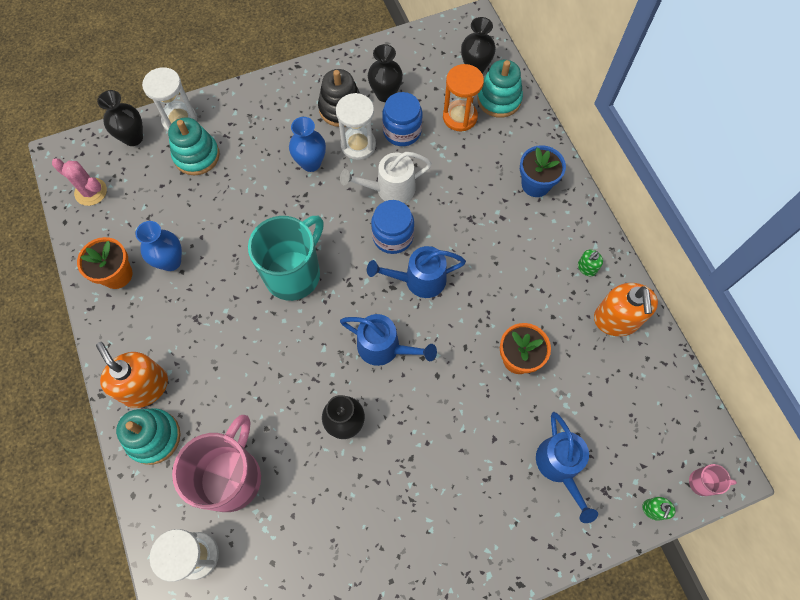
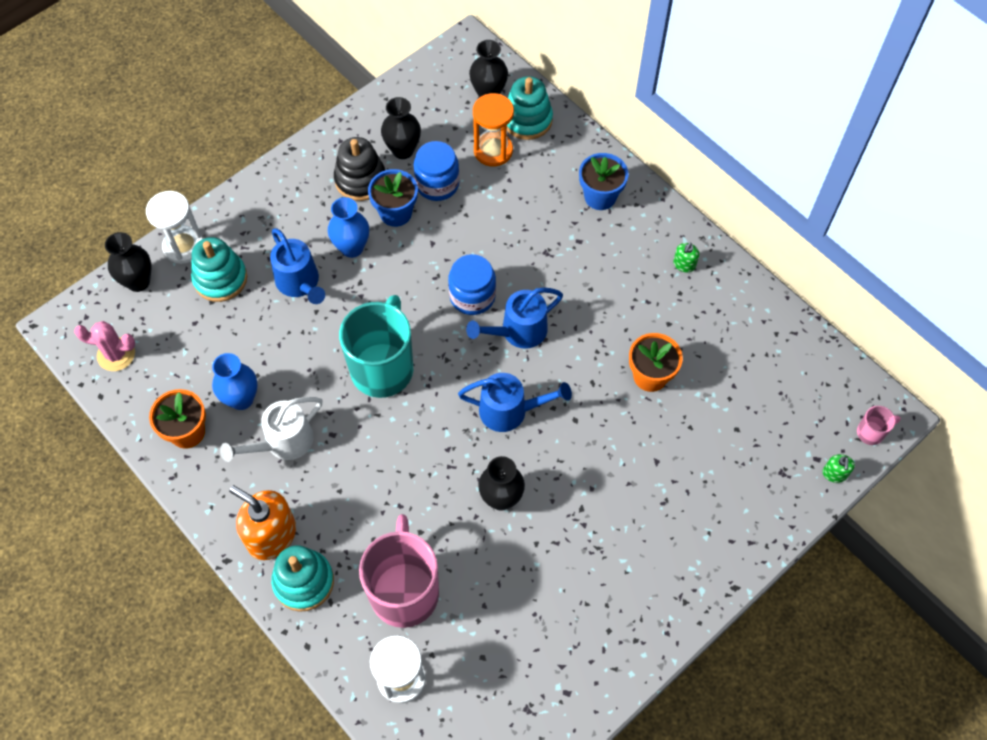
camera: 20 degrees left, 5 degrees down
(358, 145) = (395, 213): white hourglass -> blue flower pot
(389, 189) = (449, 249): white watering can -> white watering can (282, 443)
(560, 467) = (731, 465): blue watering can -> blue watering can (300, 284)
(616, 319) = (732, 306): orange soap dispenser -> none

